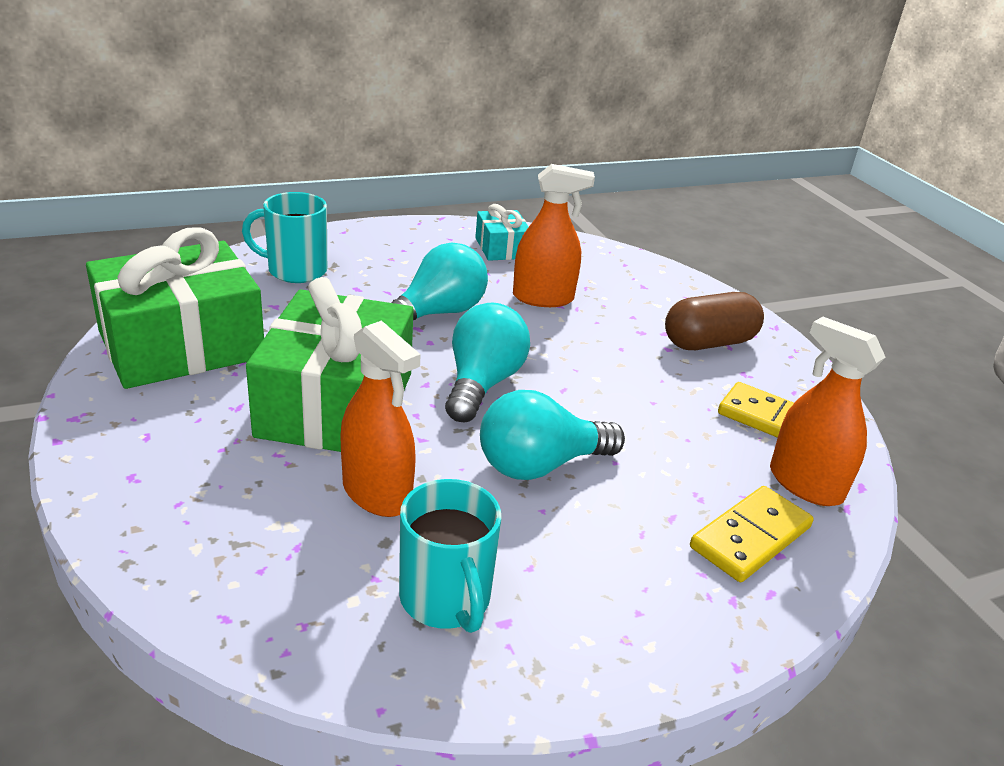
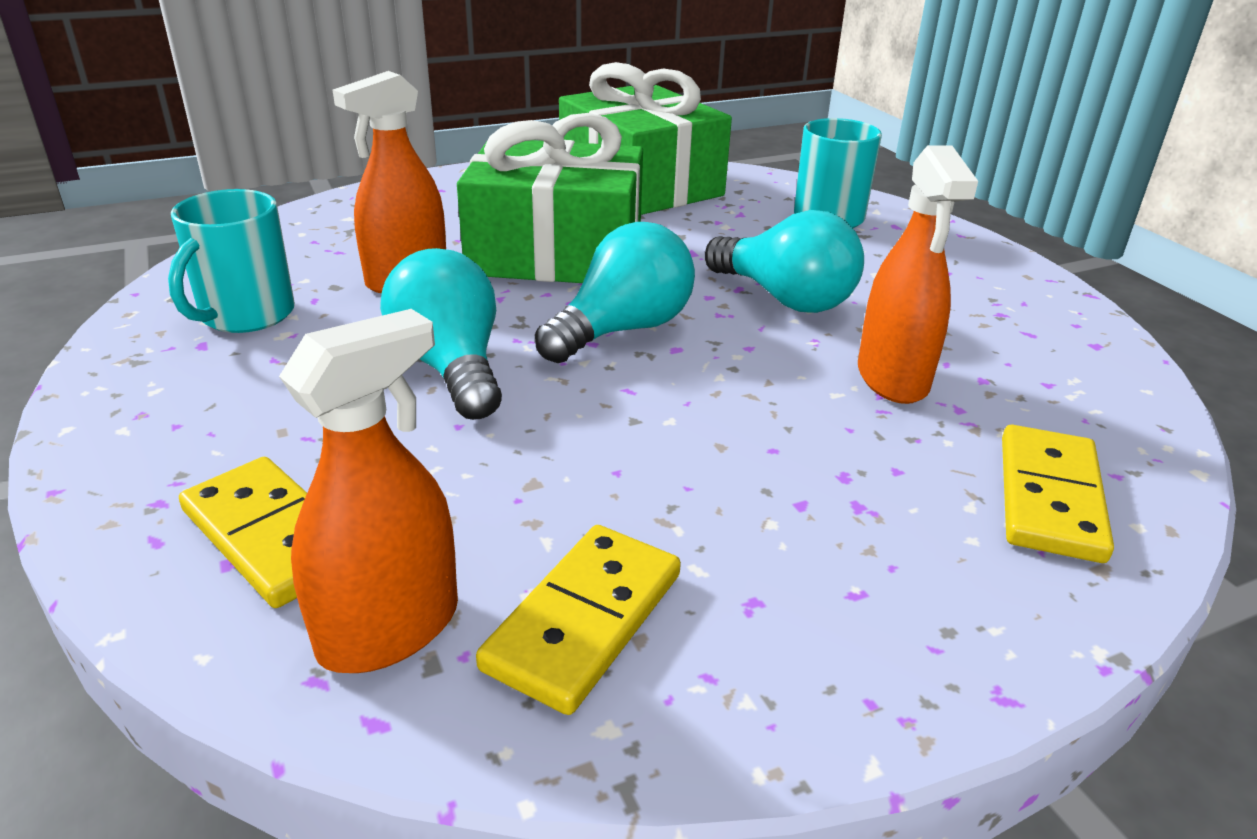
camera: 90 degrees right, 0 degrees up
(446, 599) = (245, 315): turquoise mug -> turquoise mug turned 45 degrees counterclockwise
(482, 383) = (622, 330): turquoise light bulb -> turquoise light bulb turned 60 degrees counterclockwise
(501, 248) = (1037, 343): turquoise gift -> none
(647, 284) = (1050, 498): none -> yellow domino
(709, 343) = (853, 562): brown capsule -> none

